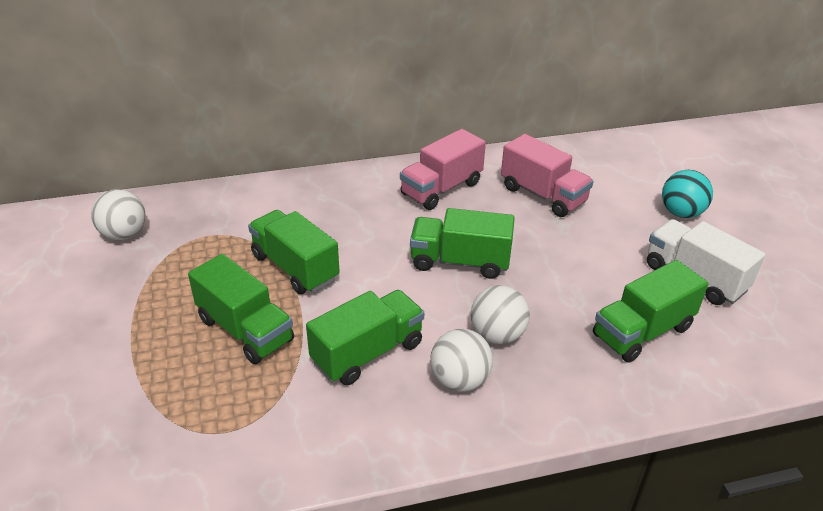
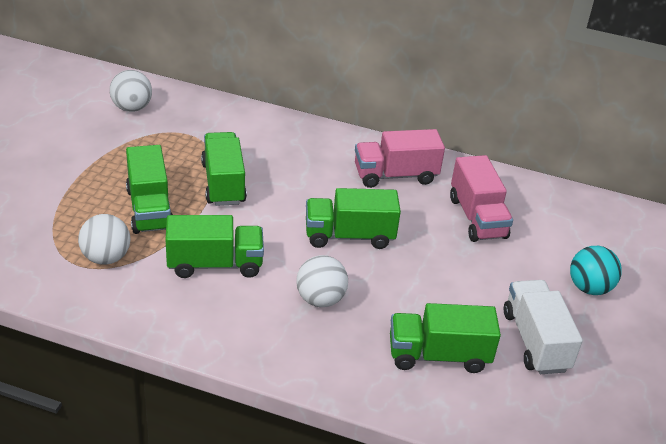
camera: 30 degrees right, 0 degrees up
(459, 380) = (259, 314): white ball -> white ball (106, 258)
(460, 262) = (349, 236): green truck -> green truck turned 45 degrees counterclockwise

